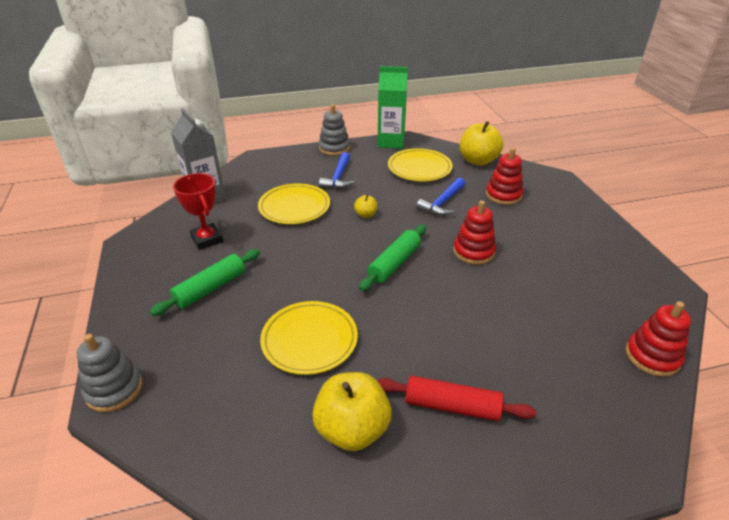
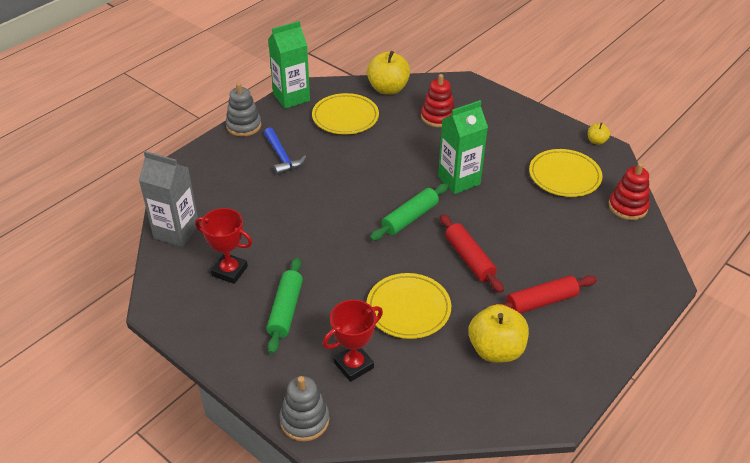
camera: 35 degrees left, 5 degrees up
(207, 364) = (353, 365): none -> red trophy
(294, 207) = (274, 205): yellow plate -> yellow plate (564, 176)
(365, 215) = (344, 184): yellow apple -> yellow apple (596, 141)
(394, 263) = (410, 218): green rolling pin -> green rolling pin turned 45 degrees clockwise
(415, 324) = (469, 259): none -> red rolling pin
(442, 203) = (396, 145): blue hammer -> none
(473, 252) = (459, 180): red stacking toy -> green carton

